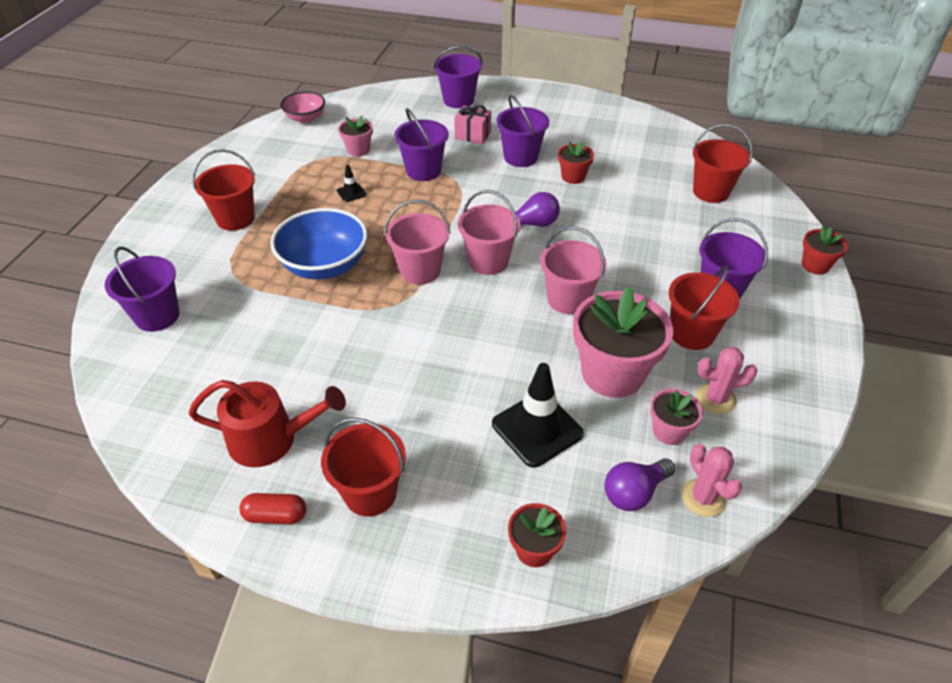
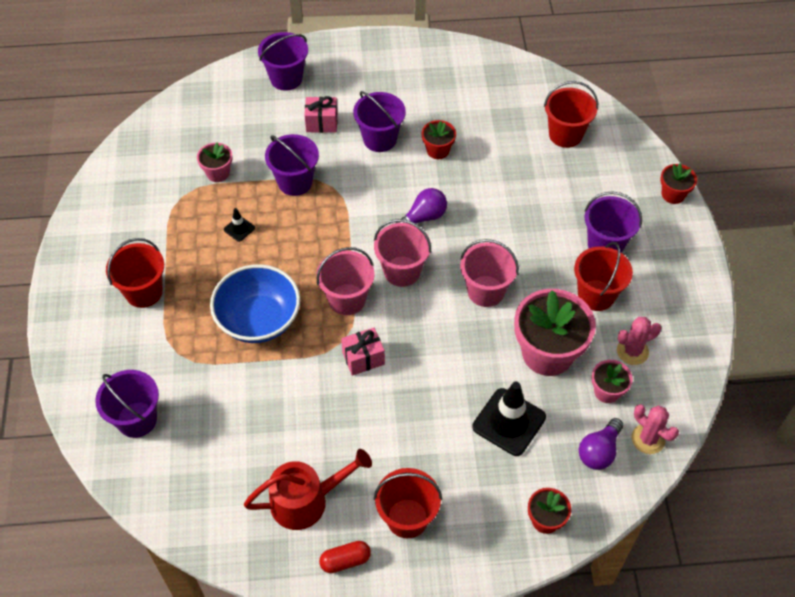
camera: 20 degrees left, 10 degrees up
(305, 118) = (141, 145): pink bowl -> none
(408, 324) = (363, 358): none -> pink gift

